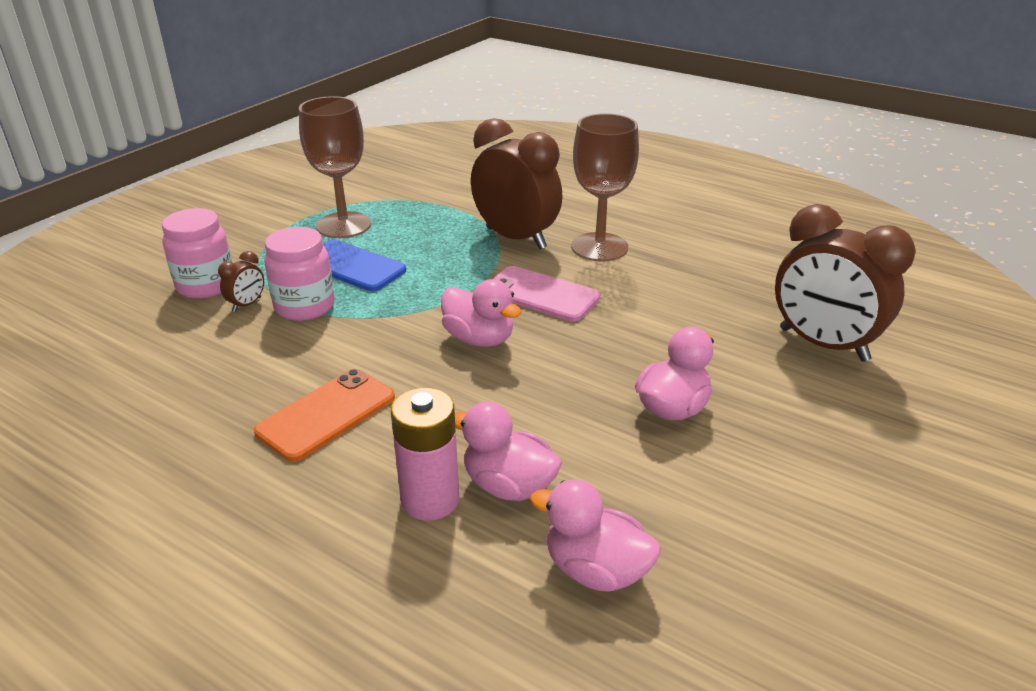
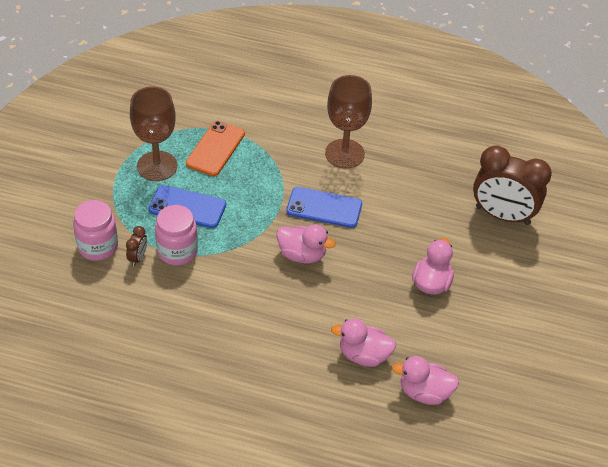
camera: 20 degrees left, 15 degrees up
(326, 414) = (241, 332): orange phone -> orange phone (215, 148)
(430, 500) = (327, 373): pink battery -> none
(516, 238) = (285, 156): brown clock -> none
(541, 294) = (324, 208): pink phone -> blue phone

